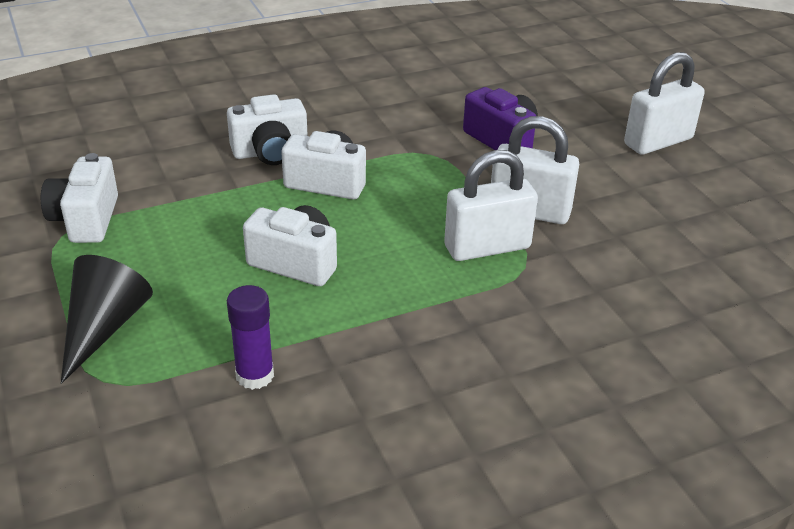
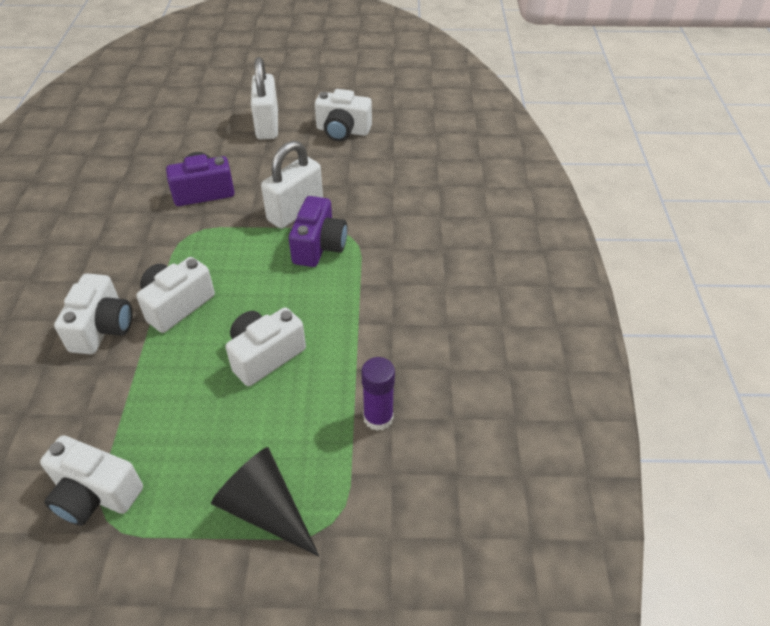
camera: 65 degrees left, 10 degrees up
(487, 247) = (319, 246): white padlock -> purple camera
(714, 200) = (343, 131): none -> white camera

